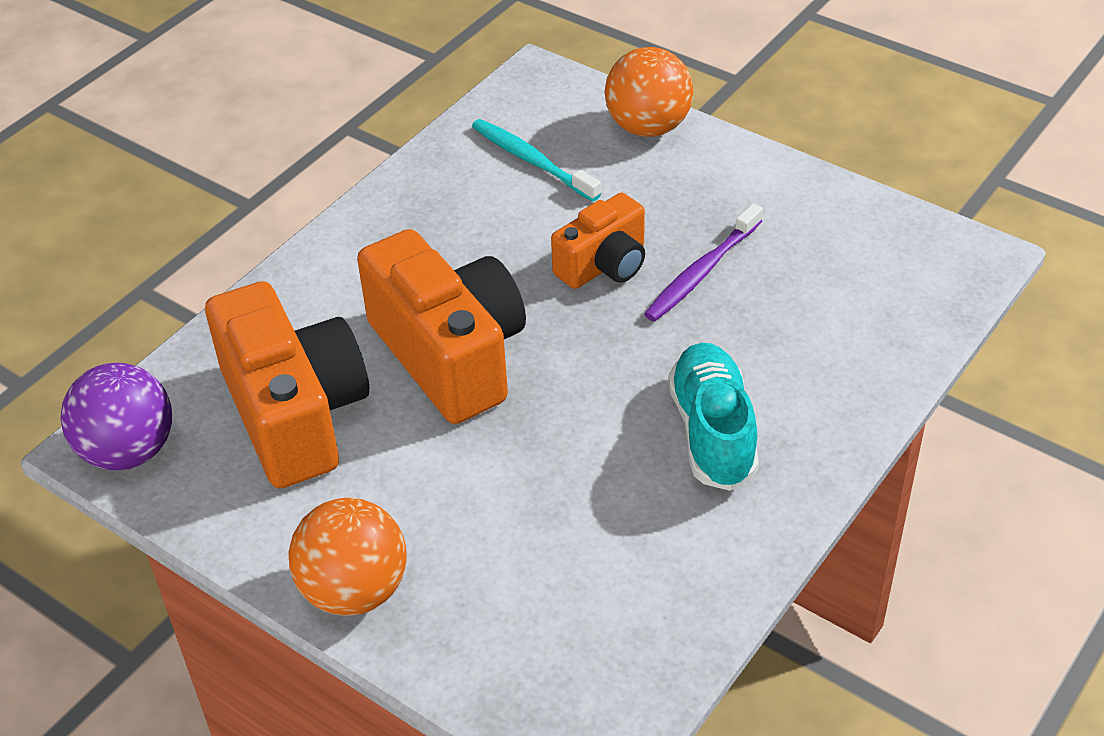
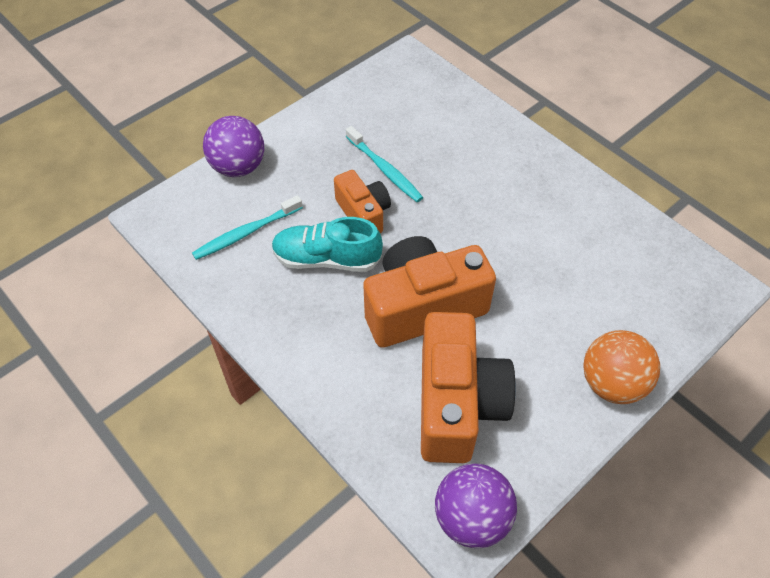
camera: 80 degrees left, 10 degrees up
(295, 414) = (457, 403): orange camera -> orange camera turned 105 degrees clockwise
(648, 127) = (238, 167): orange ball -> purple ball
(702, 272) = (385, 169): purple toothbrush -> turquoise toothbrush
(712, 432) = (514, 192): turquoise shoe -> turquoise shoe (327, 259)

